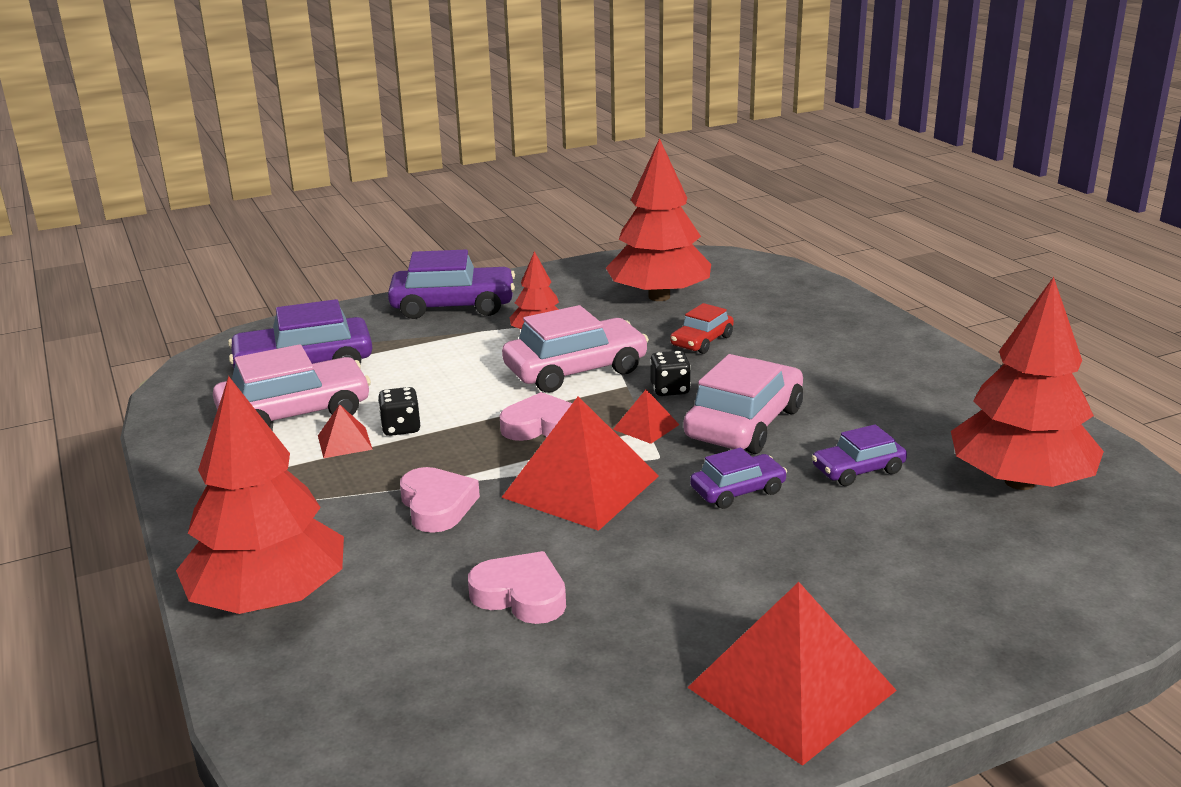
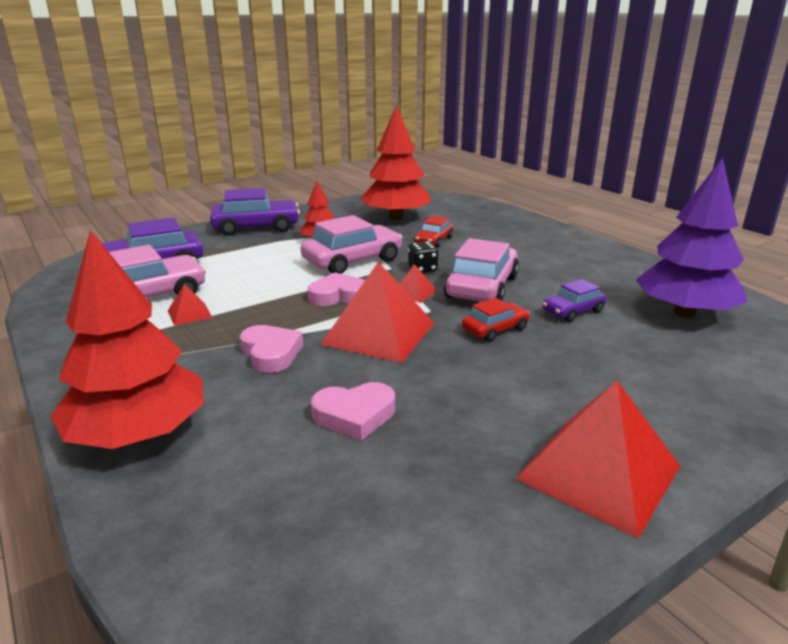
camera: 10 degrees left, 0 degrees up
(401, 428) = (232, 302): black dice -> none
(521, 595) = (354, 415): pink heart -> pink heart turned 150 degrees clockwise
(738, 491) = (495, 329): purple car -> red car
(1019, 482) = (684, 313): red tree -> purple tree

